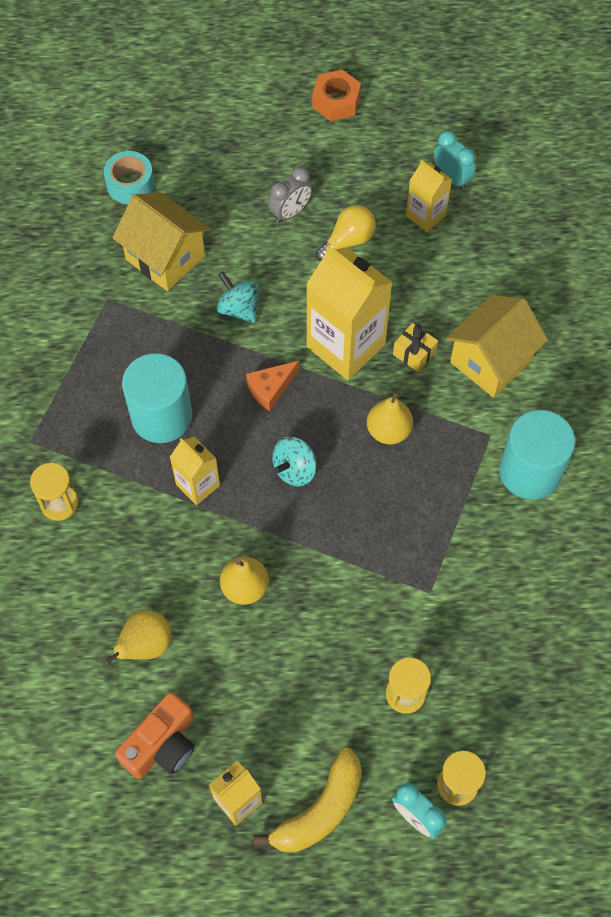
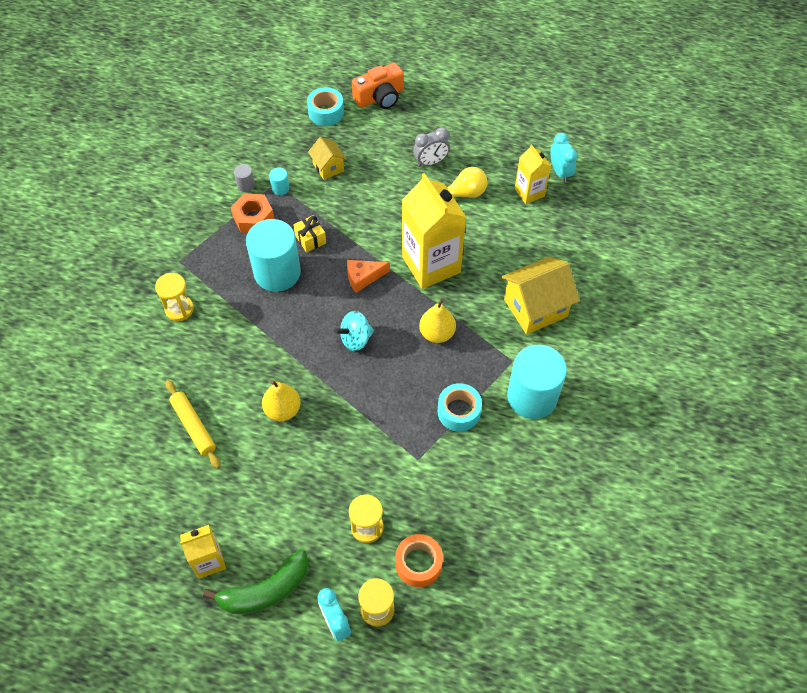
camera: 20 degrees right, 5 degrees down
(70, 314) = (246, 185): none -> grey cylinder
(117, 304) = (280, 188): none -> turquoise cylinder
(145, 645) = (194, 426): yellow pear -> yellow rolling pin
(162, 744) = (173, 500): orange camera -> orange camera (380, 97)
(165, 258) = (328, 167): yellow house -> yellow house, size x0.55
(198, 485) = (281, 327): yellow carton -> none
(238, 308) = (365, 216): turquoise spinning top -> none
(320, 810) = (266, 590): yellow banana -> green banana
(336, 101) = (496, 98): orange nut -> orange nut (253, 218)
(414, 353) = (479, 285): yellow gift -> yellow gift (310, 239)
(453, 518) = (459, 411): none -> turquoise tape
(481, 715) = (418, 563): none -> orange tape

